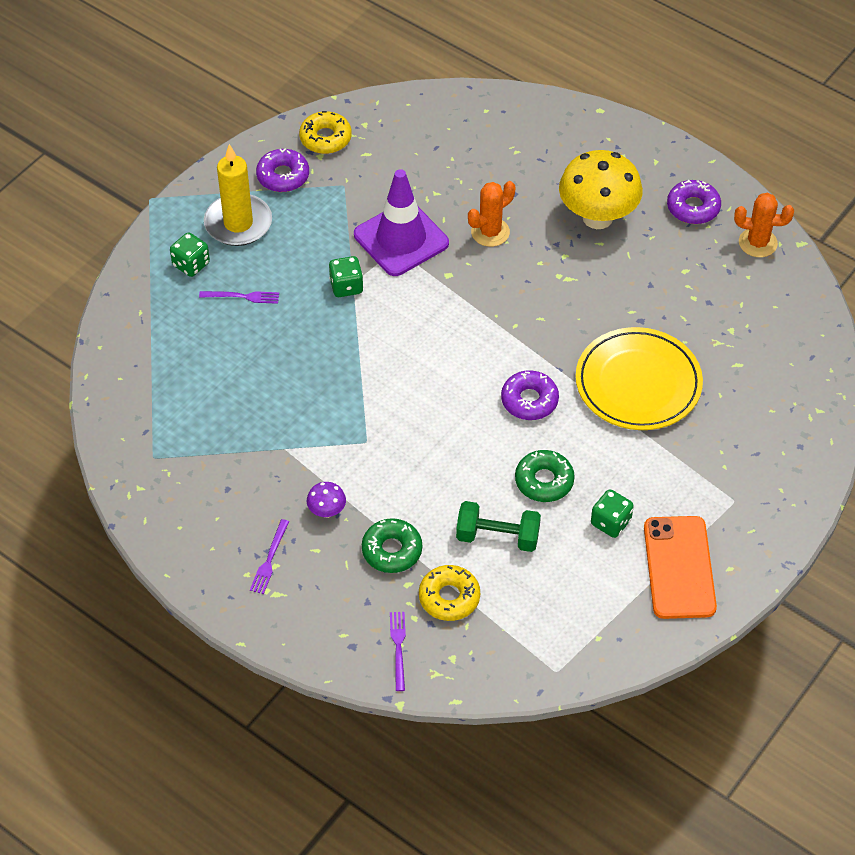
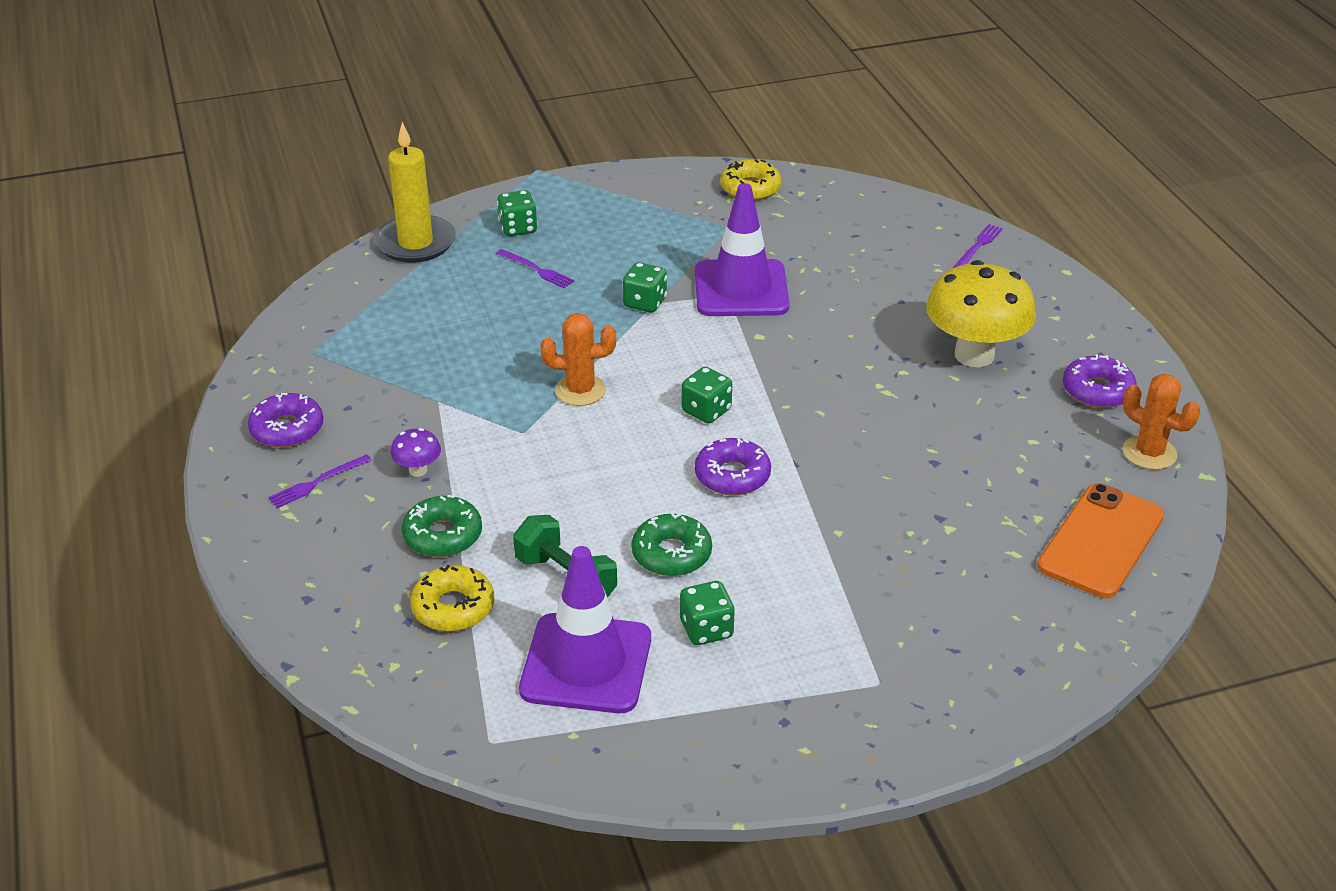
camera: 35 degrees right, 15 degrees down
(238, 223) = (596, 216): yellow candle -> yellow candle (415, 243)
(283, 176) = (678, 199): purple donut -> purple donut (287, 429)
(398, 648) = (350, 625): purple fork -> purple fork (978, 246)
(469, 357) = (706, 411): none -> green dice
(490, 232) = (841, 320): orange cactus -> orange cactus (580, 390)
(563, 587) = (586, 664): none -> purple traffic cone
(638, 383) = (873, 516): yellow plate -> none
(679, 567) = (742, 715): orange phone -> orange phone (1100, 541)

